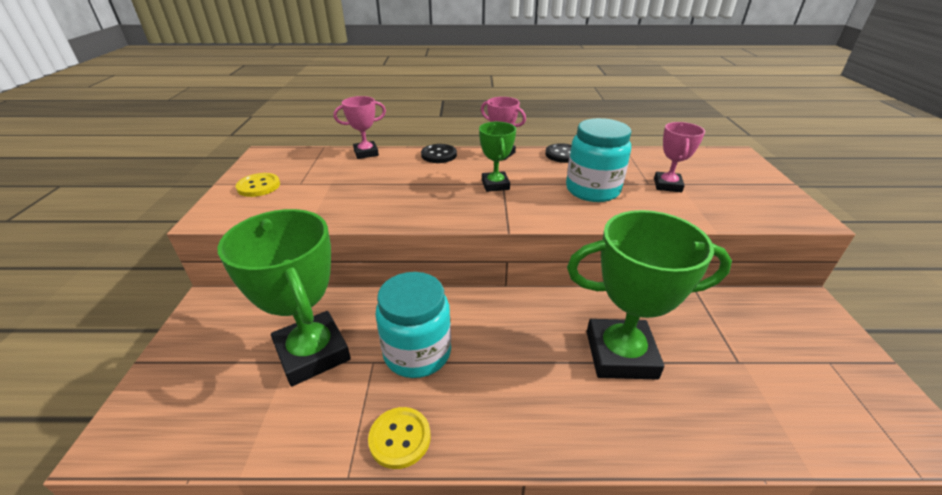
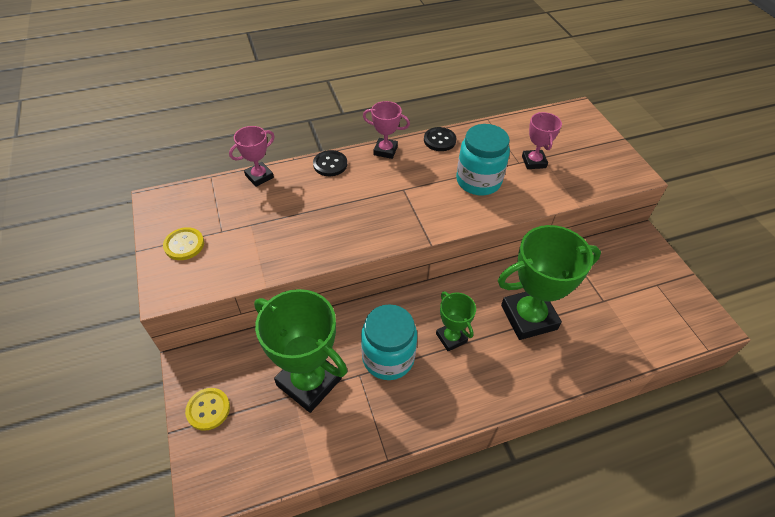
camera: 20 degrees left, 15 degrees up
(400, 438) = (408, 424): yellow button -> yellow button (208, 409)
(495, 185) = (398, 193): green trophy -> green trophy (451, 338)

